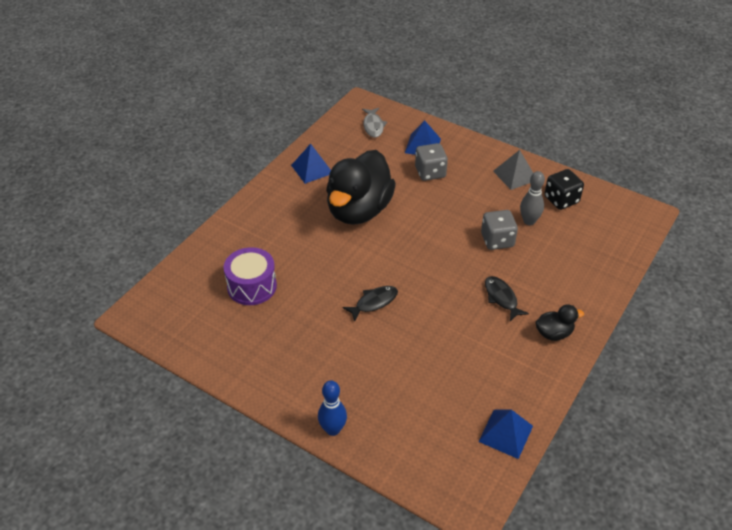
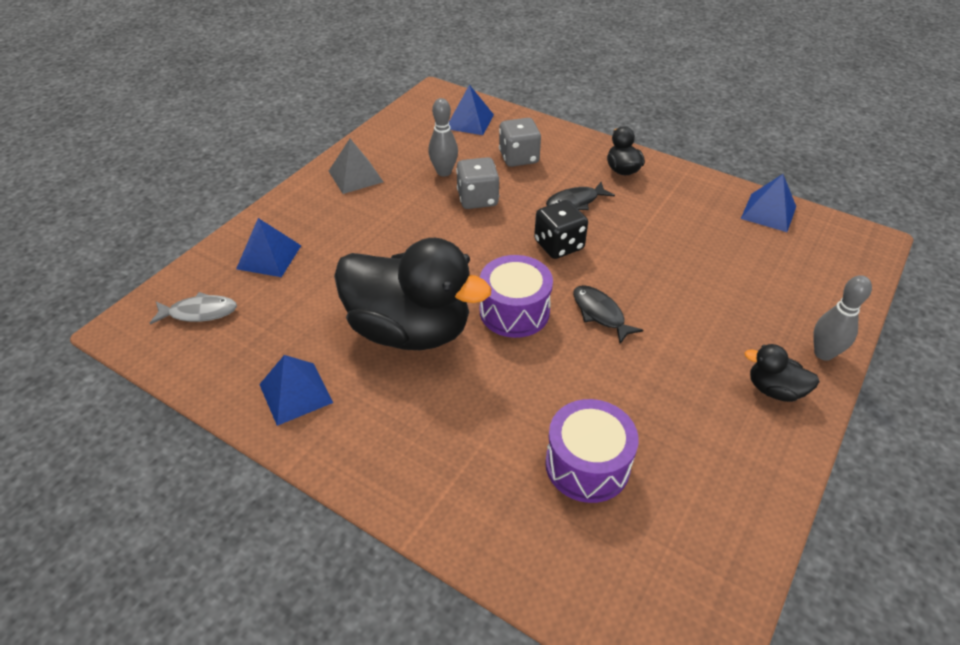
camera: 90 degrees left, 0 degrees up
(300, 390) = (774, 390): none -> black duck
(333, 429) = (823, 353): blue bowling pin -> grey bowling pin
(376, 258) = (514, 311): none -> purple drum
(430, 172) = (334, 251): grey dice -> grey dice (518, 157)
(561, 200) = (407, 145): black dice -> black dice (559, 245)
(607, 235) = (469, 121): none -> blue pyramid

